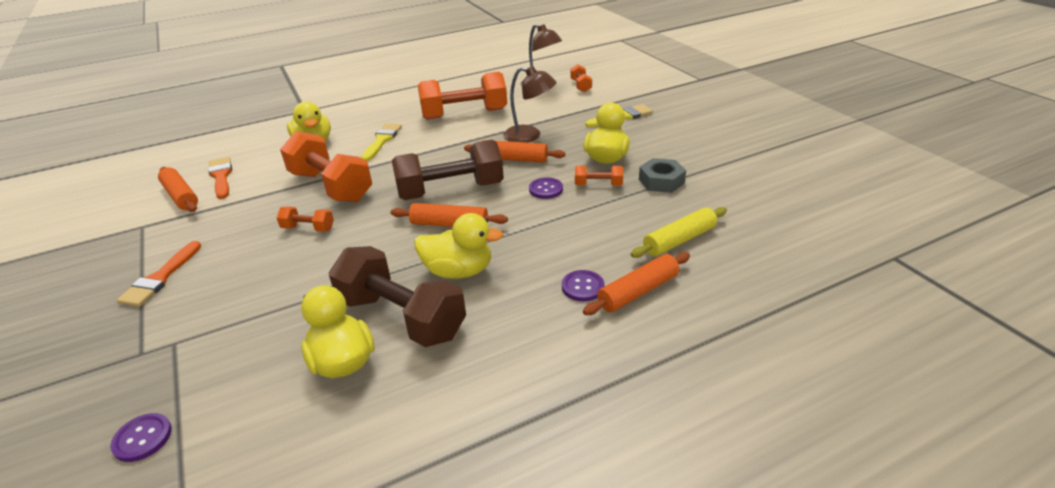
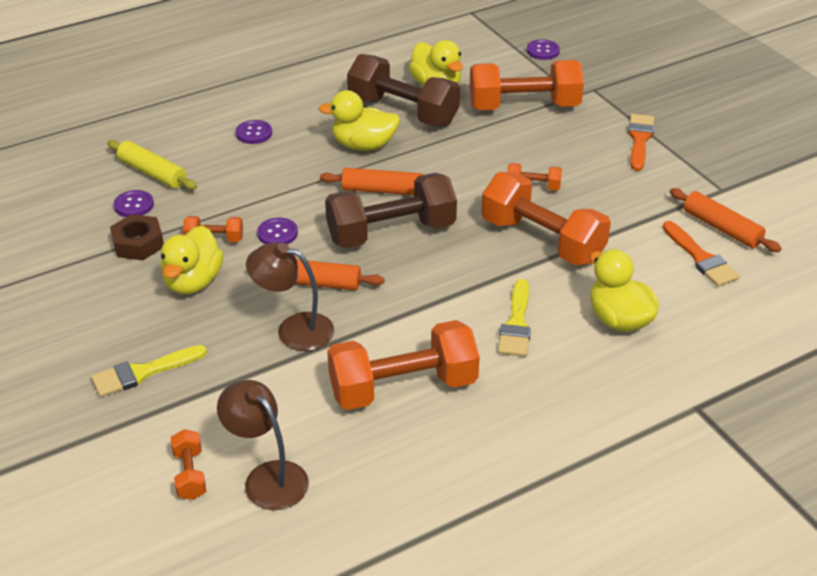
camera: 175 degrees right, 5 degrees up
(250, 325) = (524, 106): none -> orange dumbbell
(638, 291) = (208, 130): orange rolling pin -> none
(661, 181) = (138, 244): grey nut -> brown nut
(679, 240) = (152, 173): yellow rolling pin -> yellow rolling pin turned 75 degrees clockwise
(681, 210) = (134, 205): none -> purple button

